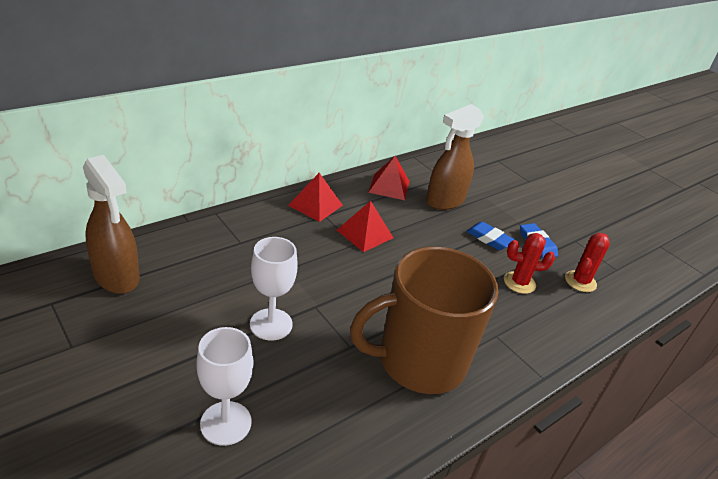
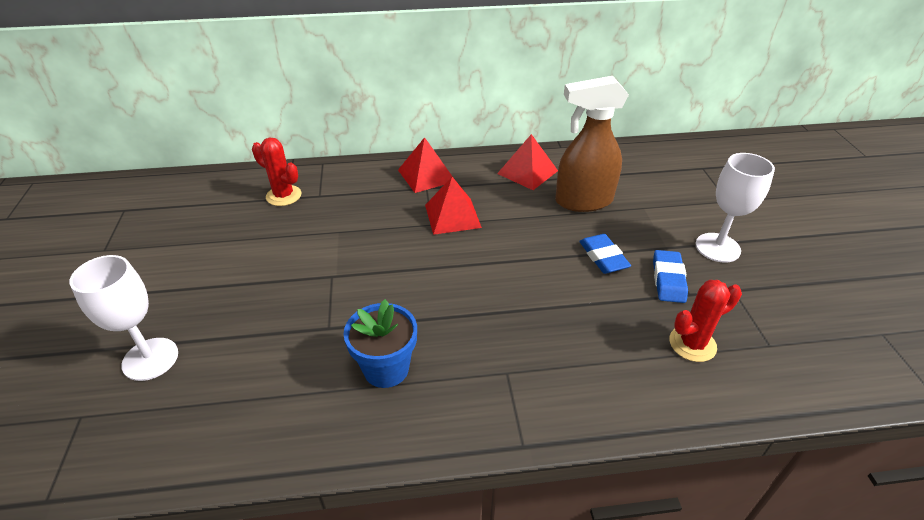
camera: 35 degrees right, 5 degrees up
(117, 277) = (189, 201): brown spray bottle -> none
(271, 324) = (274, 280): white goblet -> white goblet (717, 247)
(419, 361) = (386, 369): brown mug -> blue flower pot
(519, 282) = (597, 320): red cactus -> red cactus (283, 196)

